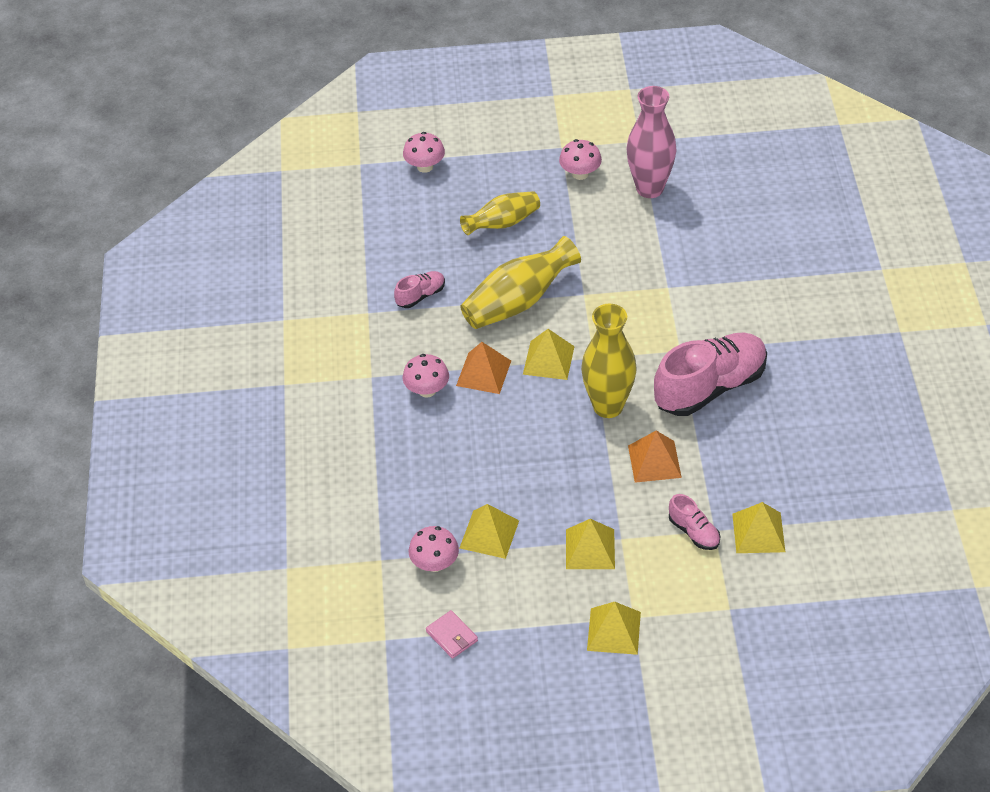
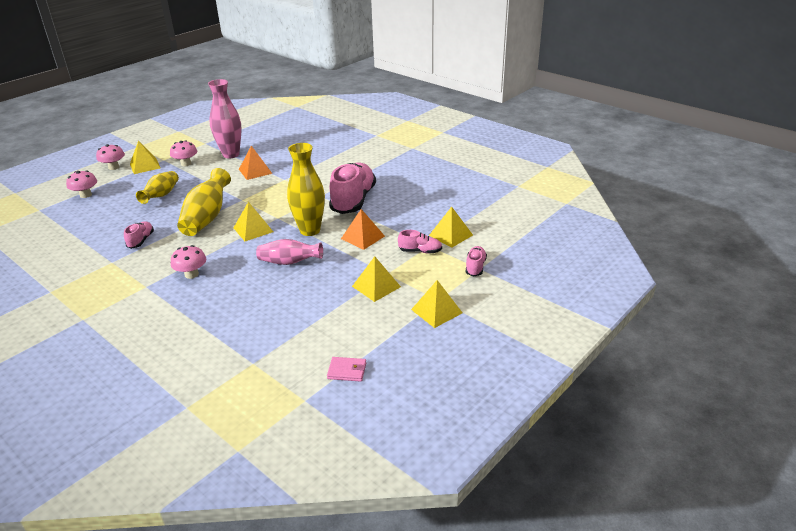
camera: 45 degrees left, 15 degrees down
(435, 563) = (292, 344): pink mushroom -> pink mushroom (113, 167)
(483, 373) = (220, 251): orange pyramid -> orange pyramid (255, 171)
(489, 534) = (309, 312): yellow pyramid -> yellow pyramid (145, 166)
(538, 444) = (289, 262): none -> pink vase
(727, 603) = (475, 267): none -> pink shoe

